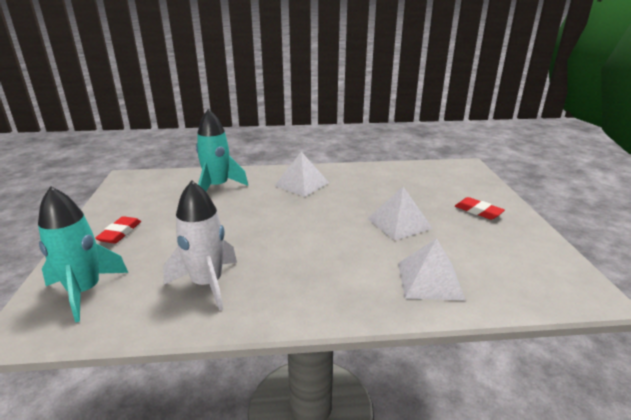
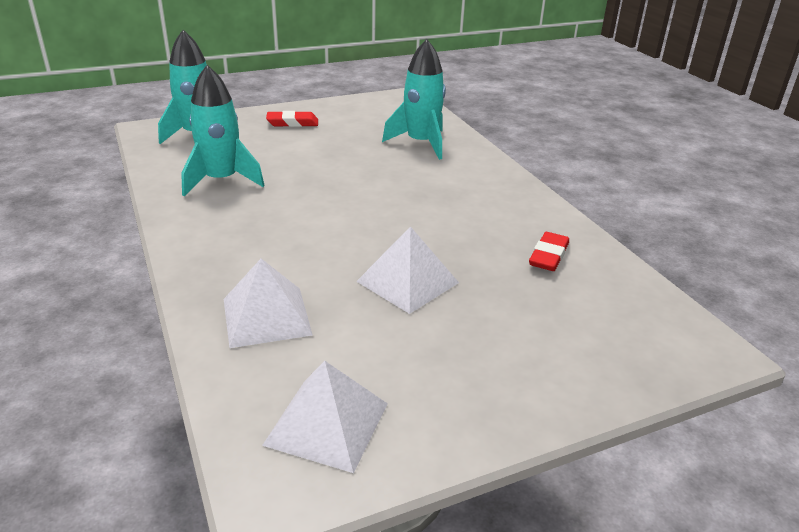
camera: 70 degrees right, 5 degrees up
(207, 284) = (221, 180): white rocket -> turquoise rocket
(301, 184) = (473, 192): white pyramid -> white pyramid (327, 423)
(478, 211) = (501, 363): red eraser -> red eraser (548, 256)

